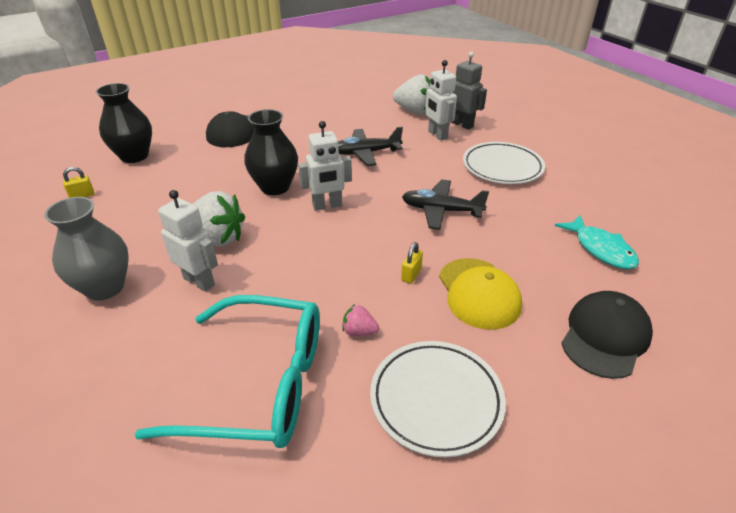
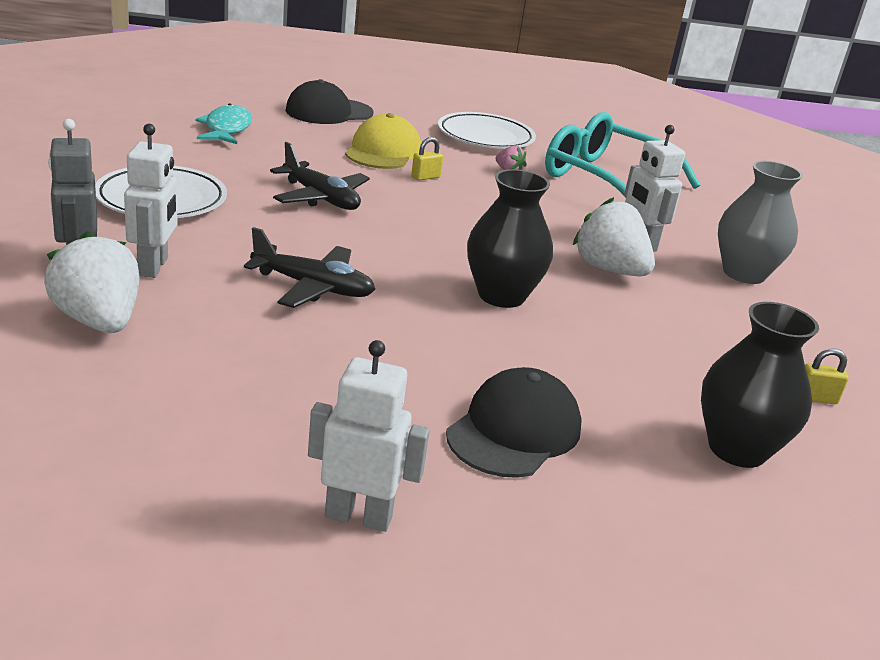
camera: 155 degrees left, 10 degrees down
(327, 206) = (449, 250): white robot -> white robot (358, 516)

